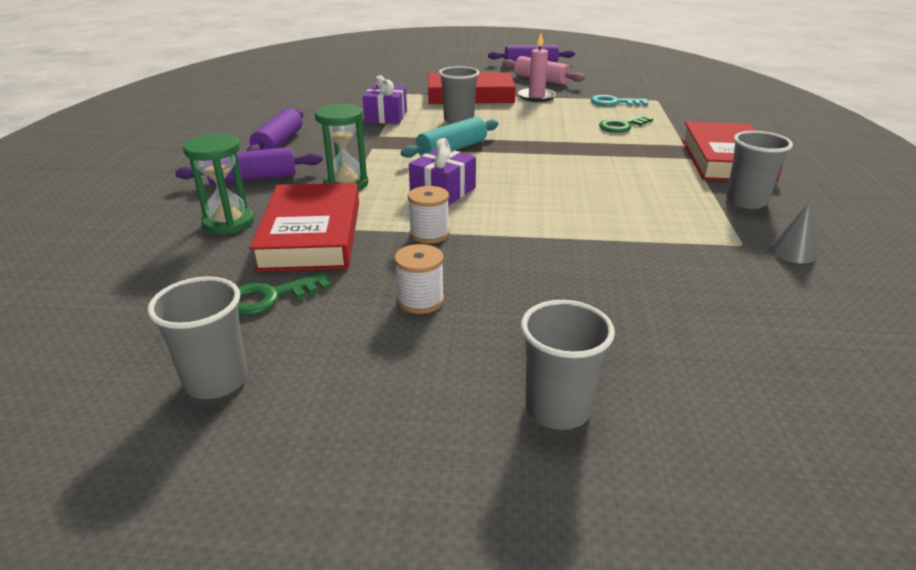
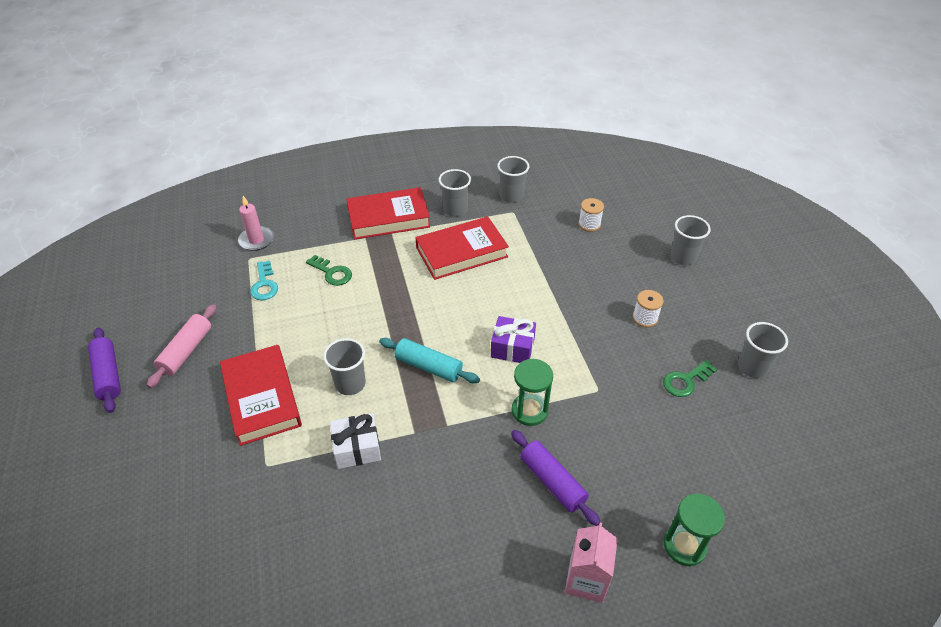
camera: 110 degrees left, 15 degrees up
(148, 173) = (586, 580): none -> pink carton
(228, 223) = (627, 452): green hourglass -> green hourglass (684, 546)
(270, 297) = (686, 381): green key -> green key turned 105 degrees clockwise
(279, 143) = (467, 508): purple rolling pin -> none
(311, 235) = (613, 395): red book -> red book (461, 252)
(386, 117) = (357, 448): purple gift -> white gift
(429, 234) = (576, 336): white spool -> white spool (589, 224)
(536, 97) = (256, 342): pink candle -> pink candle (256, 240)
(792, 251) = (511, 196): grey cone -> grey cup

